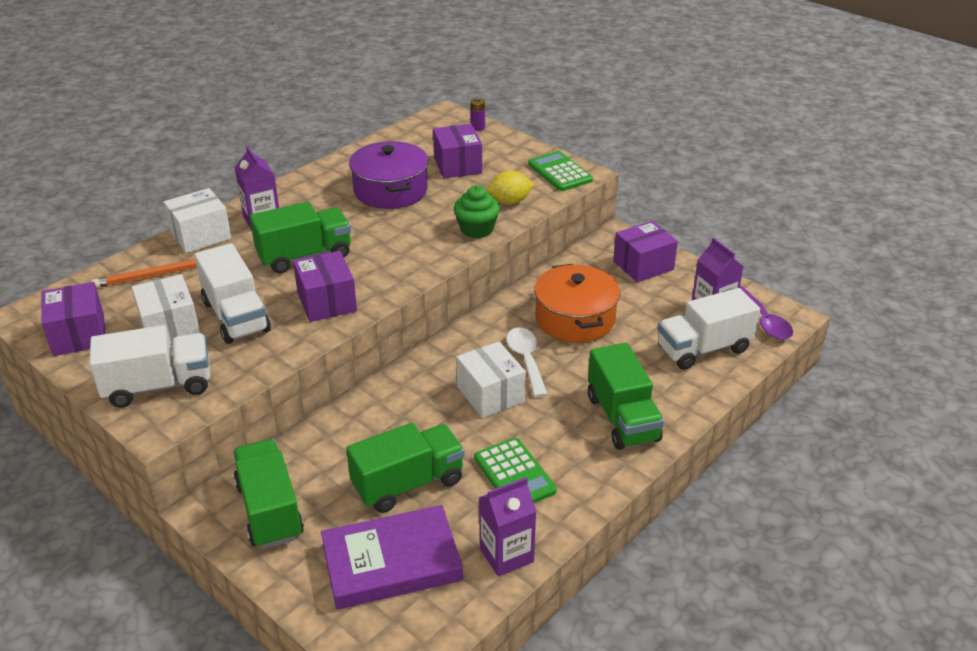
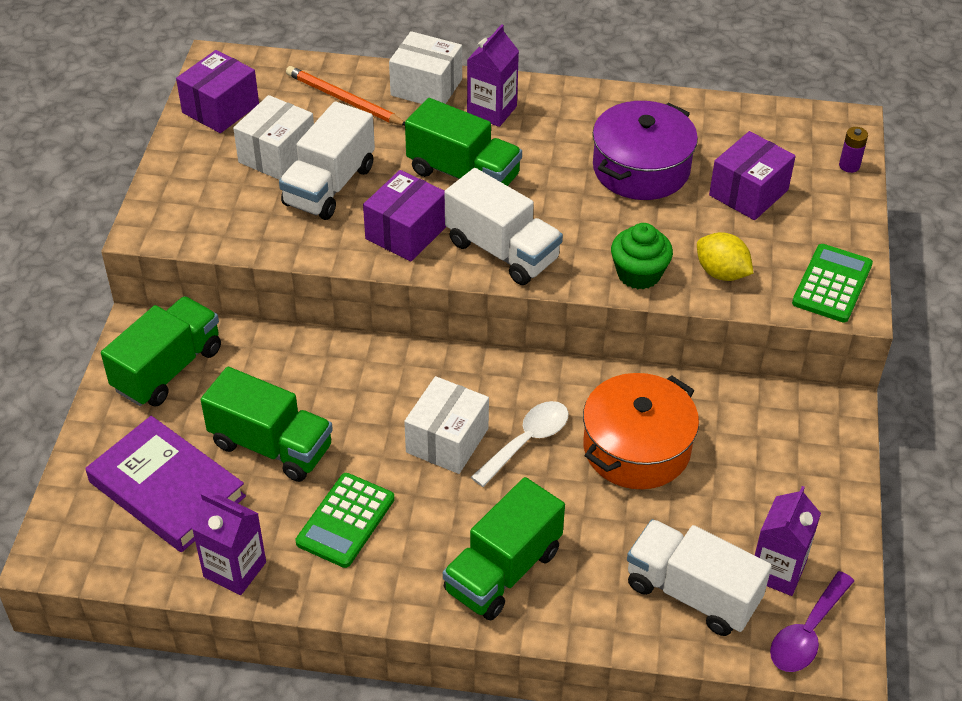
camera: 55 degrees right, 10 degrees up
(158, 386) = (196, 198): white truck -> white truck (502, 251)
(643, 265) = (802, 462): purple box -> none

